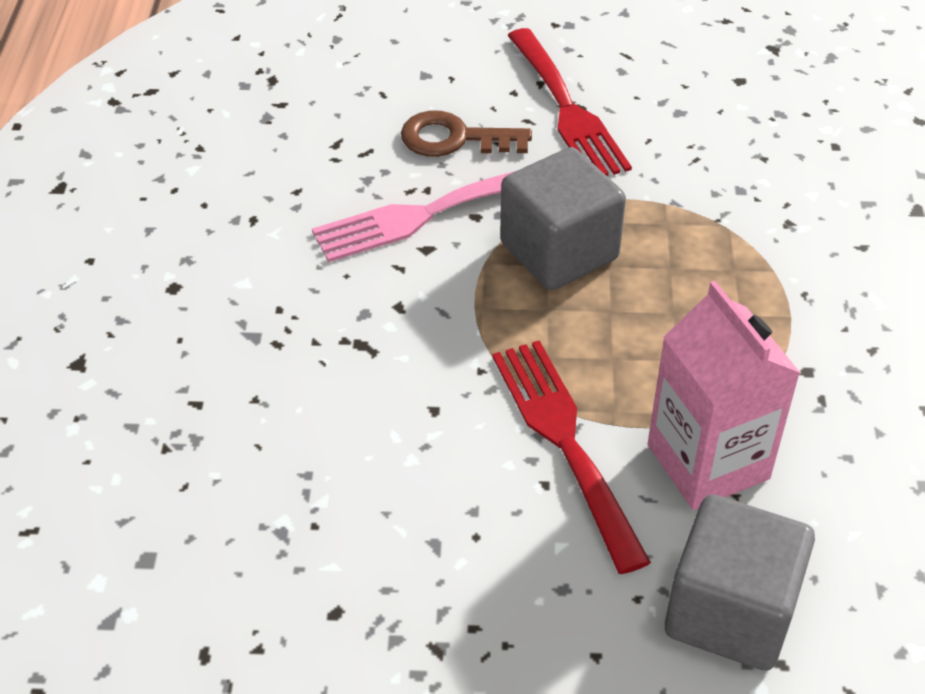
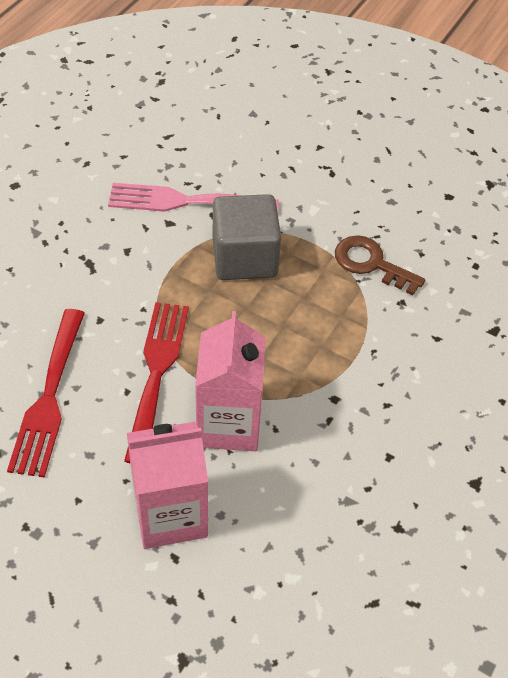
camera: 25 degrees right, 5 degrees up
(454, 139) = (238, 161): brown key -> brown key (371, 264)
(567, 109) = (321, 171): red fork -> red fork (49, 398)
(730, 612) = (170, 514): grey cube -> pink carton

